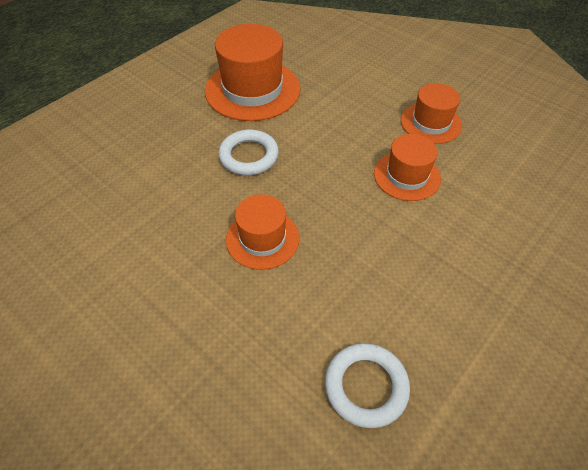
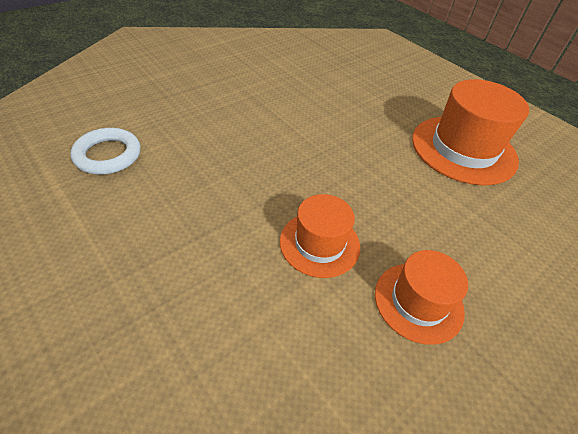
camera: 95 degrees right, 5 degrees down
(249, 156) = (362, 133): white ring -> none
(262, 238) = (263, 128): orange hat -> none

